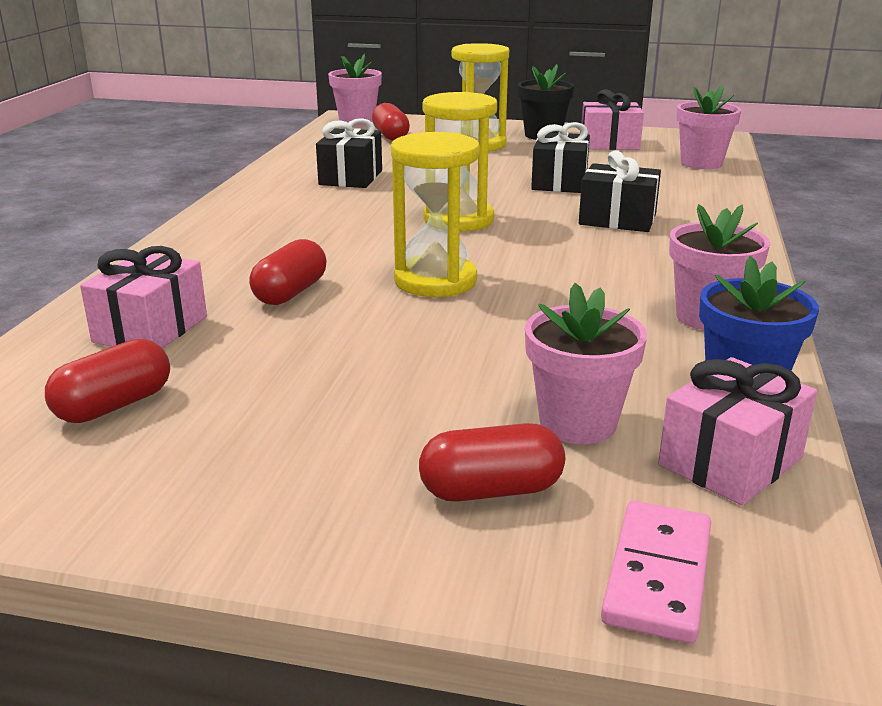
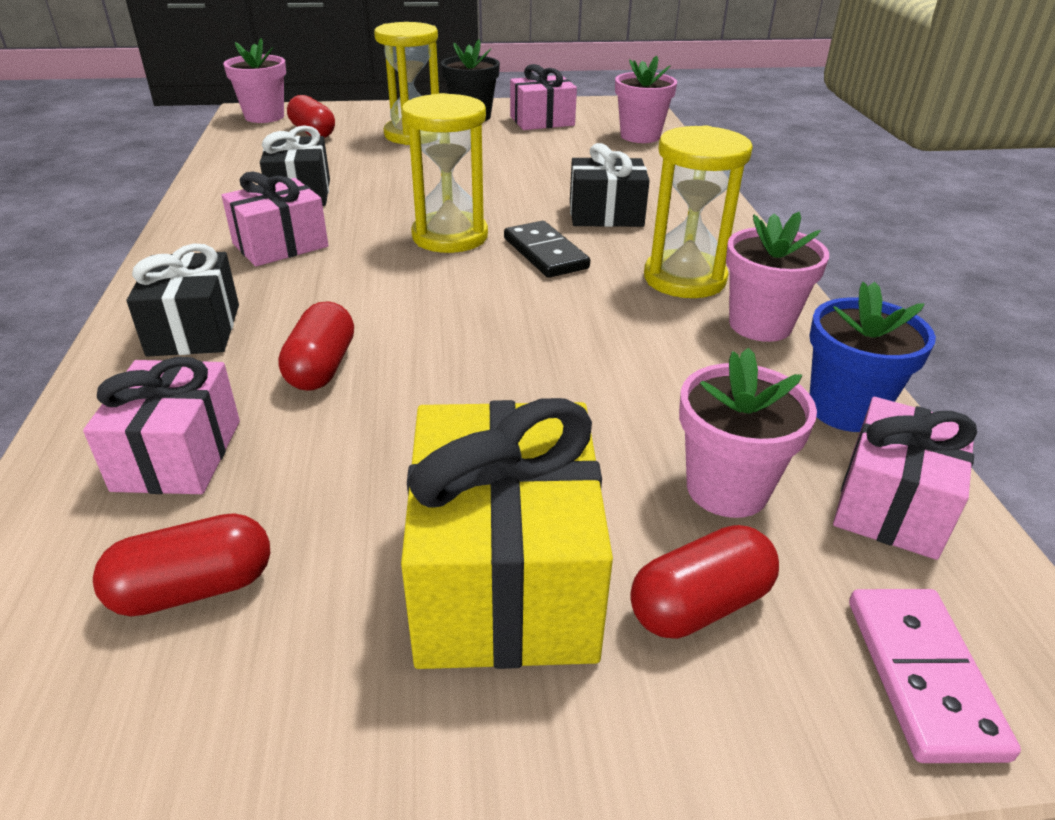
camera: 20 degrees left, 10 degrees up
(114, 405) = (194, 588): red capsule -> red capsule turned 45 degrees clockwise
(311, 210) = (280, 245): none -> pink gift
(343, 443) = (505, 577): none -> yellow gift
(435, 281) = (473, 323): yellow hourglass -> yellow hourglass (684, 279)
(537, 241) = (545, 253): none -> black domino
(559, 182) = (523, 174): black gift -> black gift (194, 330)

